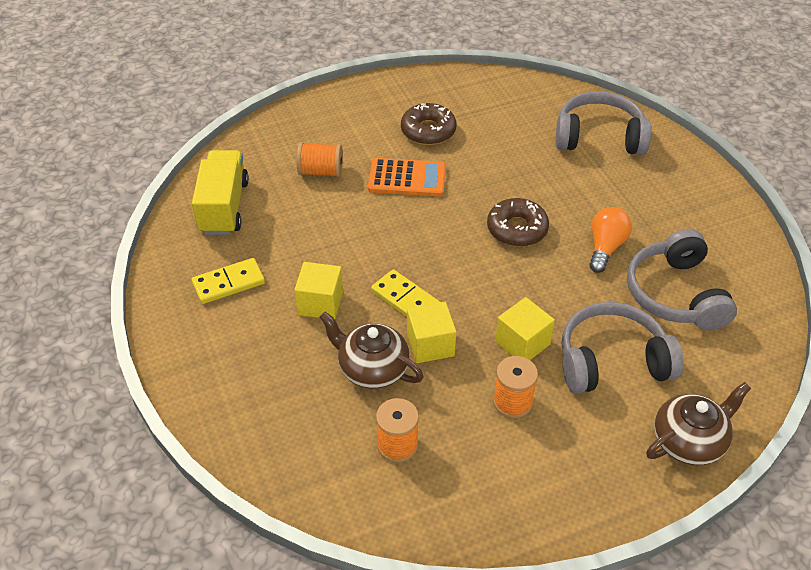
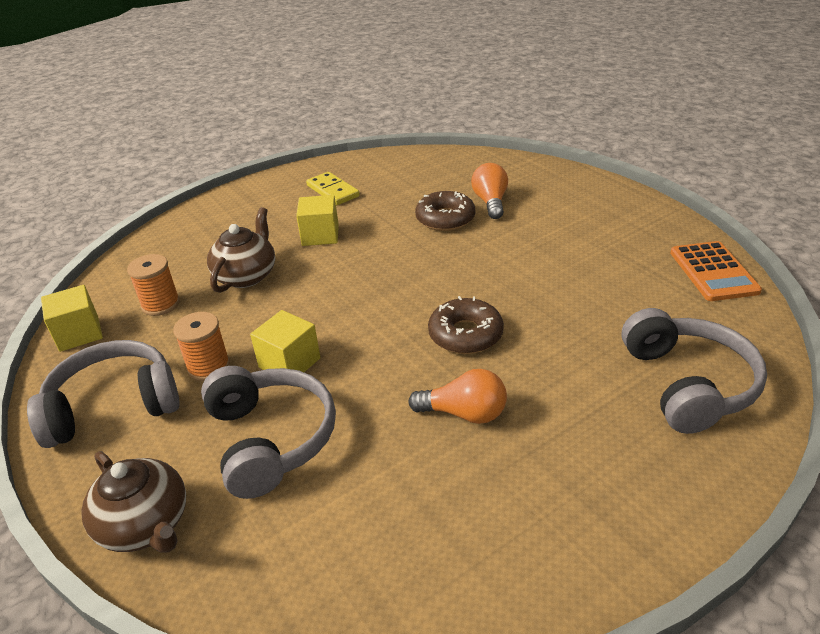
camera: 80 degrees right, 10 degrees down
(224, 207) = (420, 170): yellow truck -> none
(321, 171) = (490, 202): orange spool -> orange light bulb
(405, 299) = (335, 278): yellow domino -> none
(407, 178) = (509, 249): orange calculator -> orange calculator (713, 272)
(428, 131) = (595, 248): brown donut -> brown donut (445, 219)
(430, 344) = (279, 303): yellow cube -> yellow cube (79, 333)
(675, 294) = (398, 494): grey headphones -> grey headphones (113, 406)

